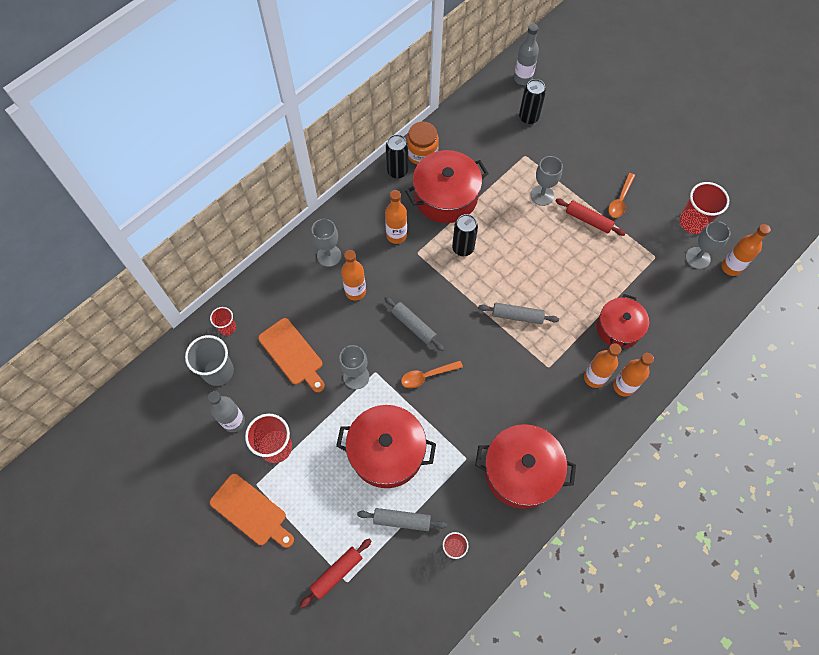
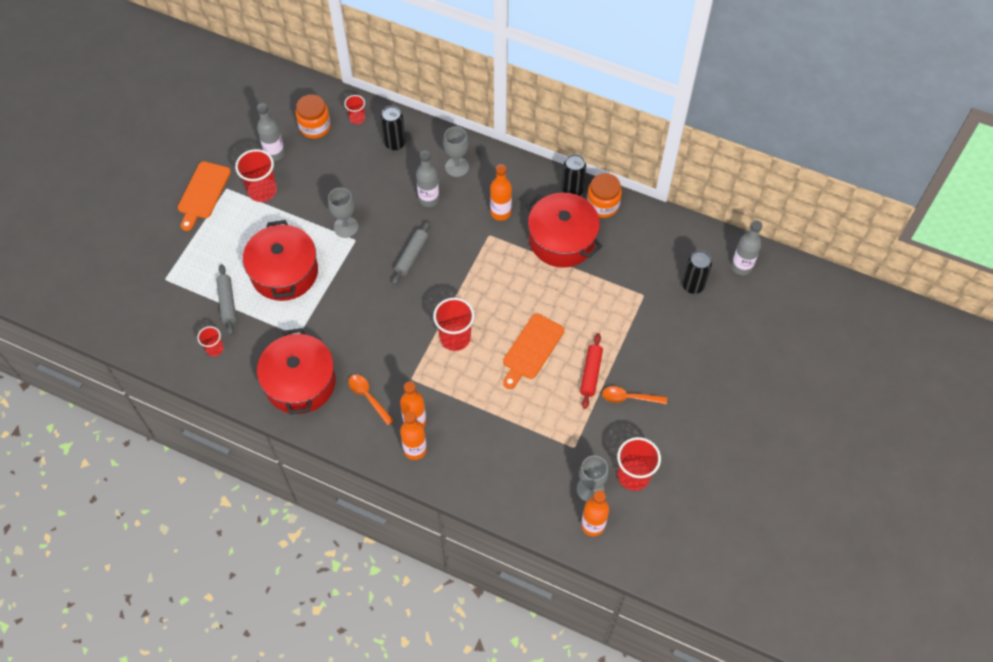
camera: 70 degrees right, 5 degrees down
(218, 371) = (315, 127): grey cup -> orange jar
(292, 354) = (350, 173): orange cutting board -> orange cutting board (531, 349)
(336, 573) = (170, 269): red rolling pin -> none
(355, 291) = (429, 199): orange bottle -> grey bottle
(427, 376) = (366, 281): orange spoon -> orange spoon (368, 397)
(463, 248) = (510, 271): black can -> black can (395, 143)
(517, 316) = (455, 338): grey rolling pin -> red cup
(542, 195) = (602, 323): grey goblet -> none
(618, 328) = (477, 431): red pot -> none

